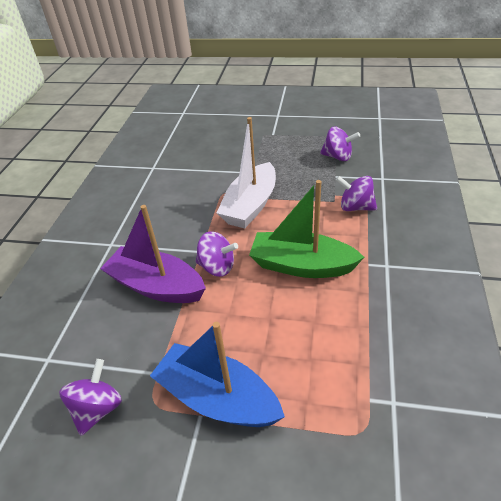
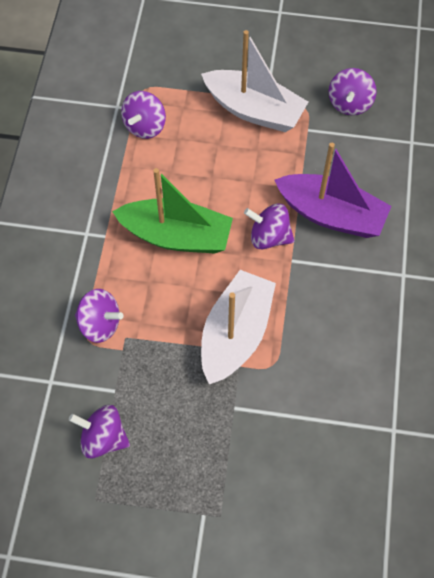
camera: 175 degrees right, 20 degrees up
(217, 398) = (254, 110): blue boat -> white boat
(351, 374) = (145, 126): none -> purple spinning top

